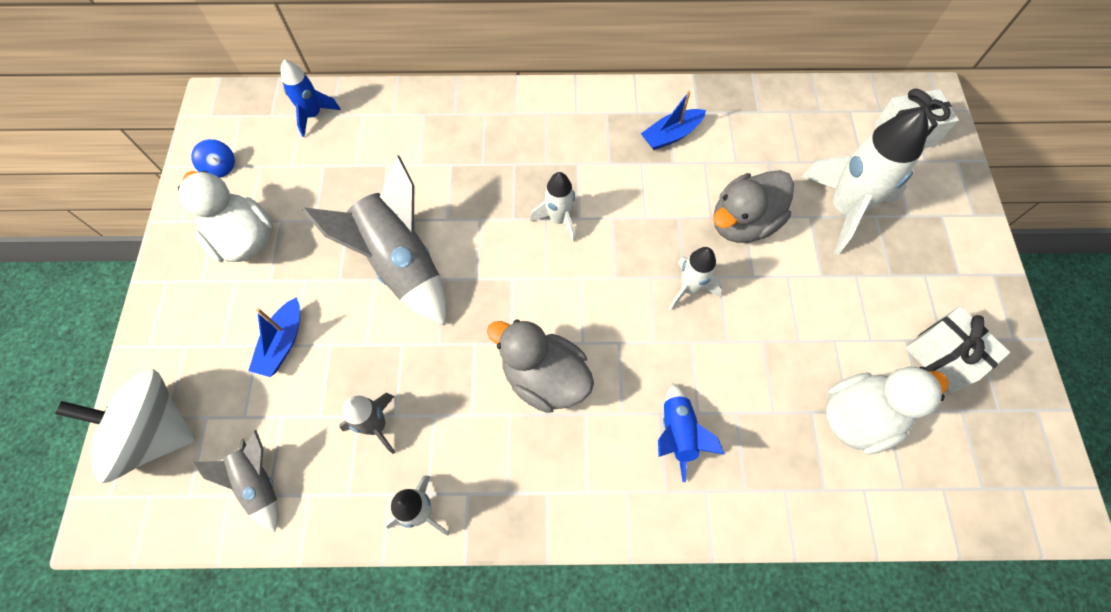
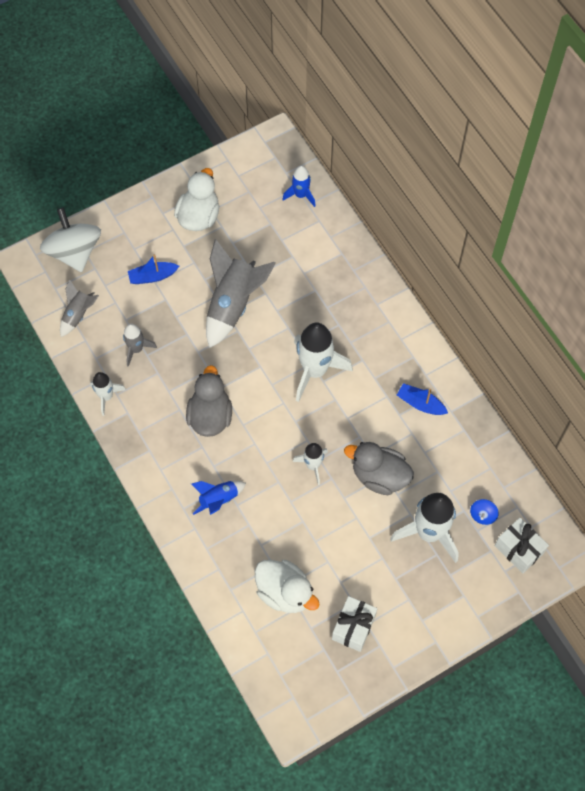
camera: 60 degrees right, 0 degrees up
(220, 167) = (234, 172): blue spinning top -> blue spinning top (482, 515)
(559, 219) = (315, 370): white rocket -> white rocket, size x1.85

